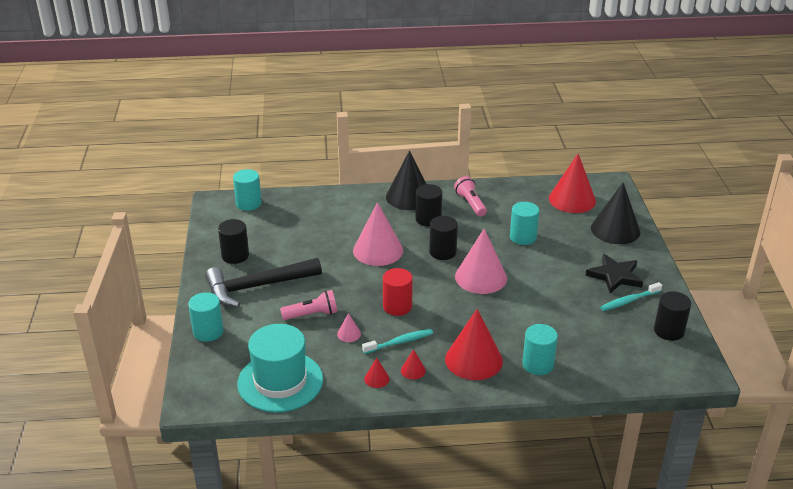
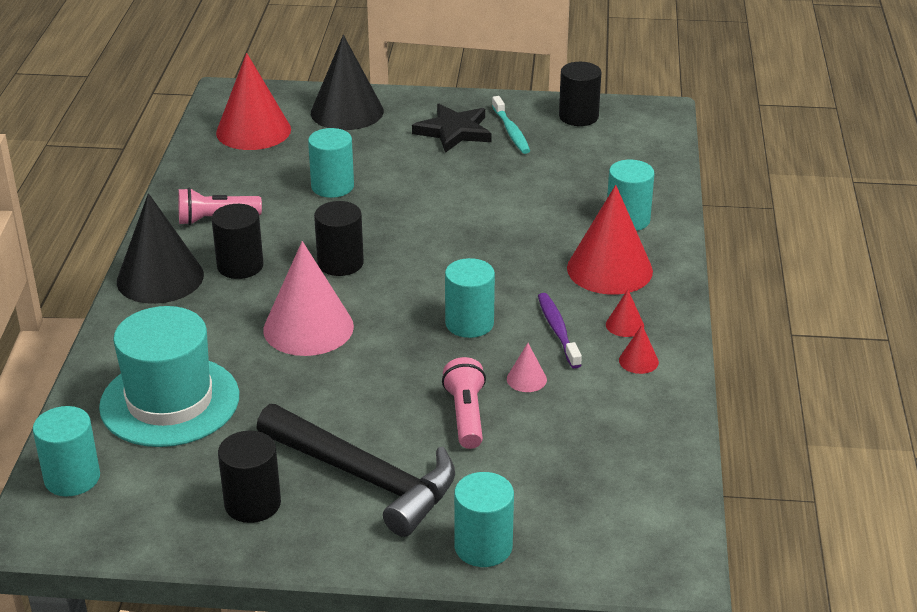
camera: 80 degrees left, 0 degrees up
(257, 287) = (365, 477): black hammer -> black hammer turned 45 degrees counterclockwise
(280, 381) = (632, 462): turquoise hat -> turquoise hat (170, 401)
(397, 306) = (469, 323): red cylinder -> turquoise cylinder
(399, 342) = (558, 330): turquoise toothbrush -> purple toothbrush
(481, 277) = (419, 237): pink cone -> none

